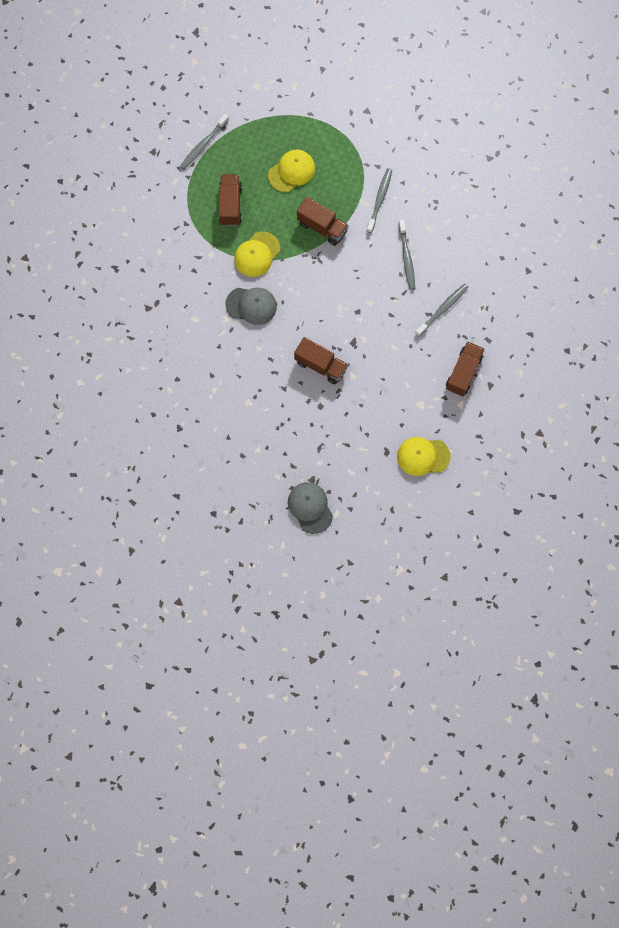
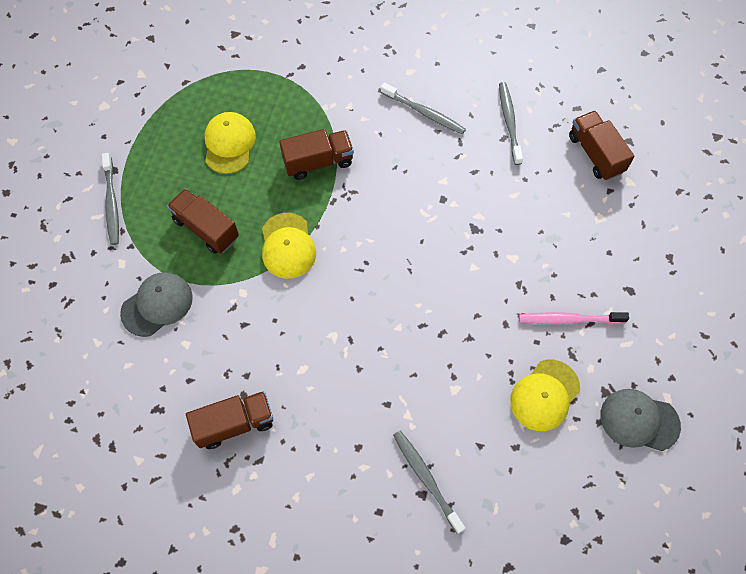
camera: 50 degrees left, 10 degrees down
(251, 305) = (341, 296): grey cap -> grey cap (157, 305)
(320, 365) = (474, 280): brown truck -> brown truck (234, 424)
(339, 432) = (569, 319): none -> pink toothbrush
(380, 199) = (339, 90): grey toothbrush -> grey toothbrush (426, 478)
(423, 456) = (663, 259): yellow cap -> yellow cap (544, 395)

